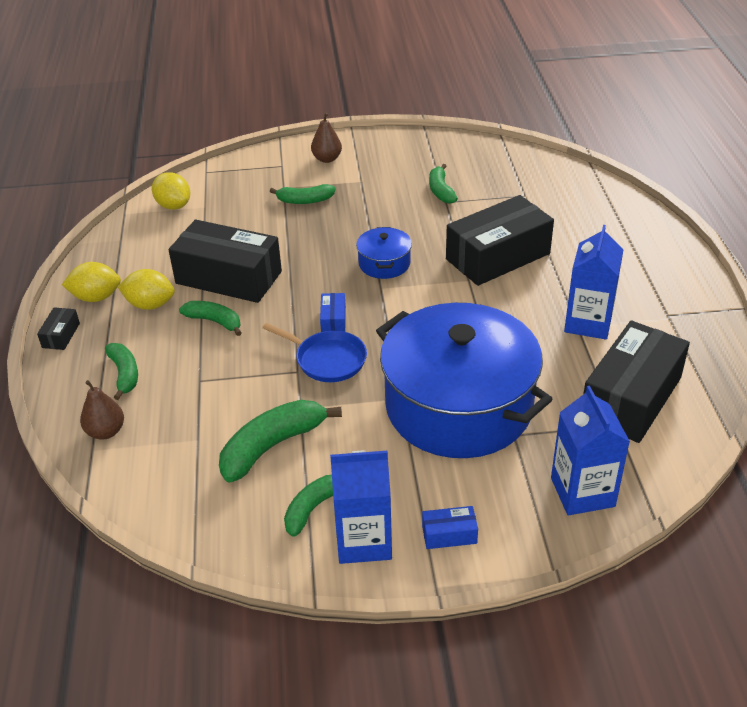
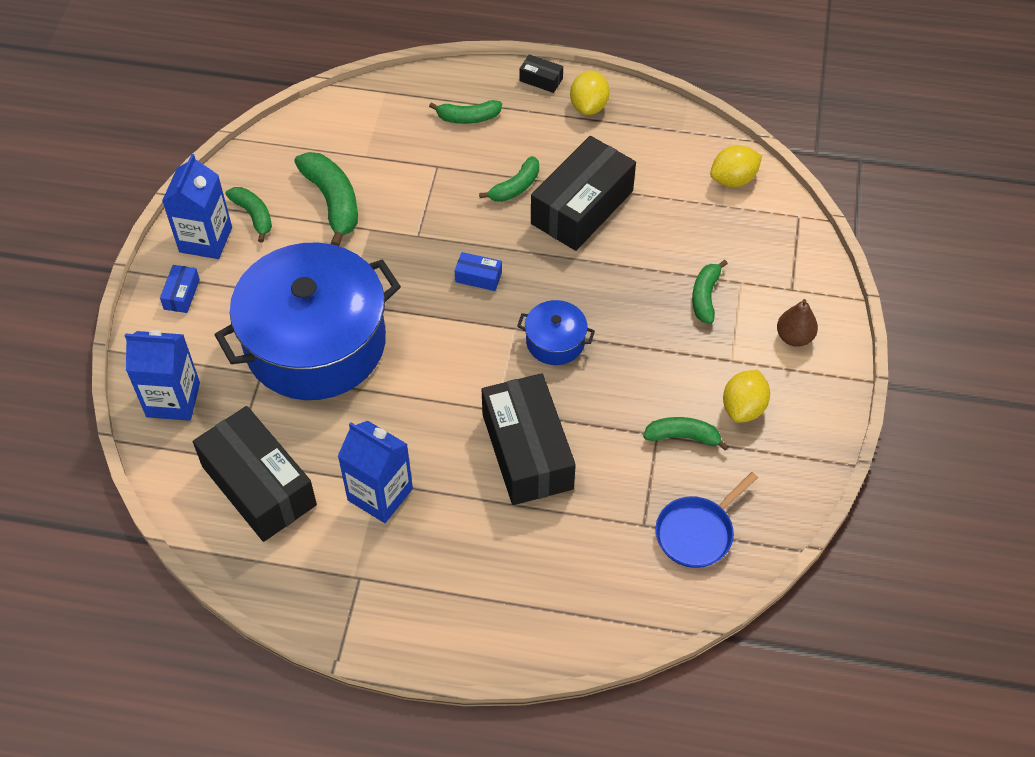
camera: 105 degrees right, 15 degrees up
(106, 431) = (401, 101): brown pear -> none
(150, 305) = (561, 143): yellow lemon -> yellow lemon (743, 407)
(327, 360) = (423, 260): blue pan -> blue pan (697, 532)

